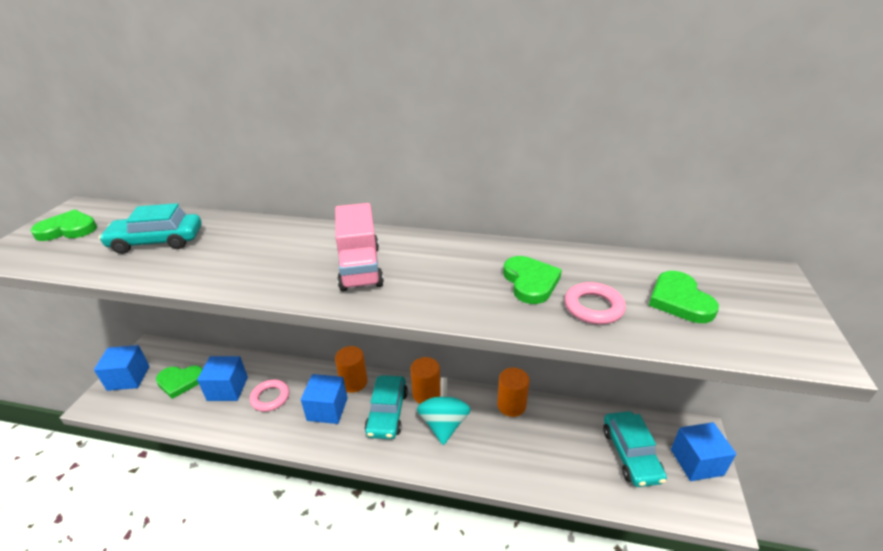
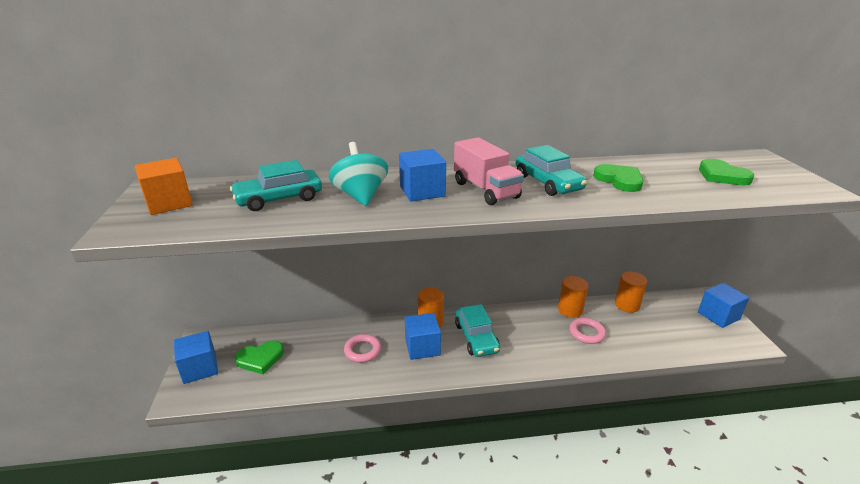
camera: 20 degrees left, 5 degrees down
(68, 229) = (169, 203): green heart -> orange cube
(227, 389) = (315, 353): blue cube -> blue cube (422, 191)
(426, 394) = (498, 317): orange cylinder -> orange cylinder (627, 305)
(444, 424) = (528, 335): turquoise spinning top -> turquoise spinning top (360, 196)
(593, 307) = (675, 187): pink ring -> pink ring (586, 333)
(630, 454) = (674, 321): turquoise car -> turquoise car (547, 183)

